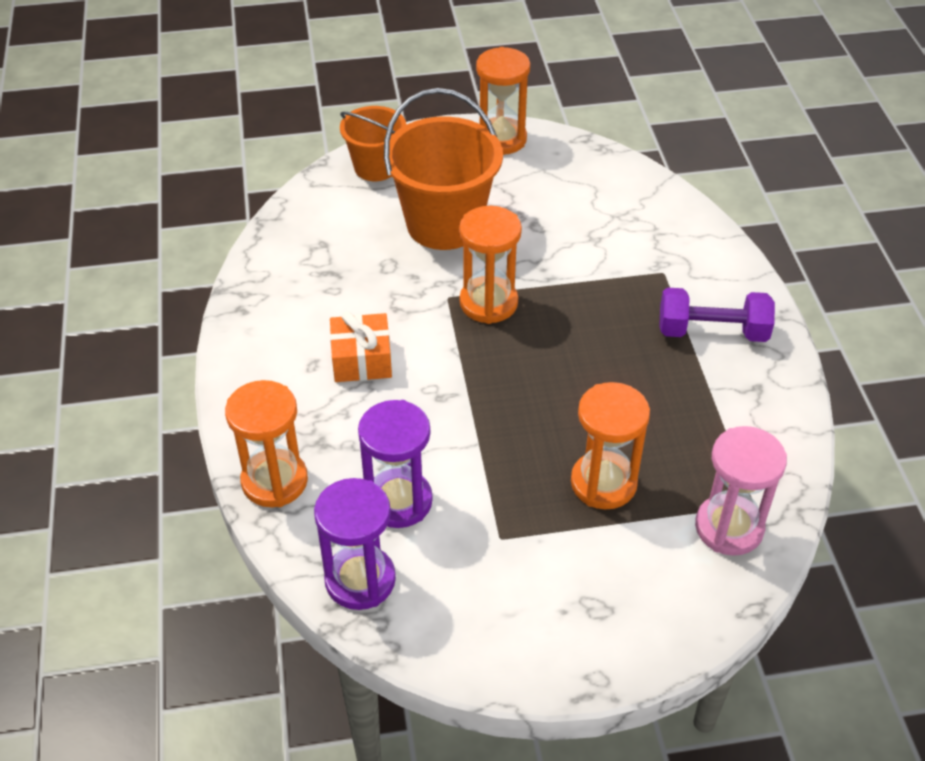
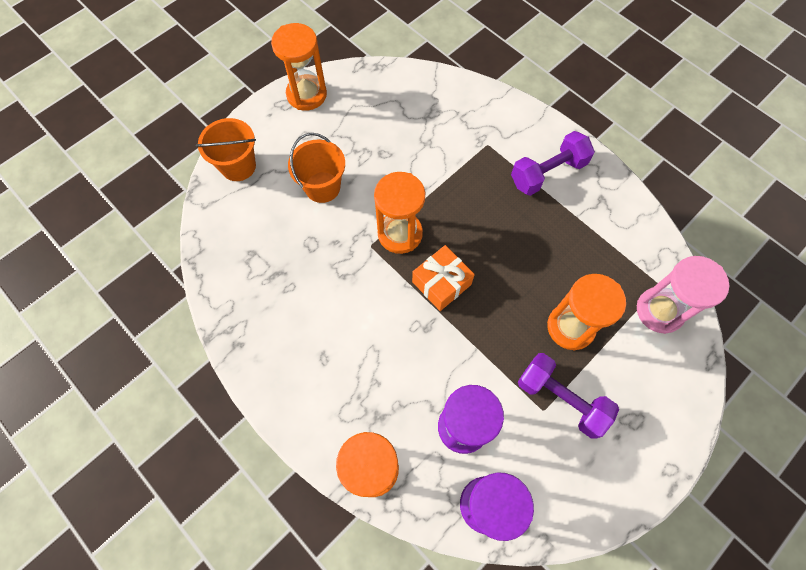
camera: 35 degrees left, 20 degrees up
(361, 360) = (353, 332): orange gift -> orange gift (441, 283)
(444, 224) = (322, 187): orange bucket -> orange bucket, size x0.60
(530, 539) = (561, 398): none -> purple dumbbell

